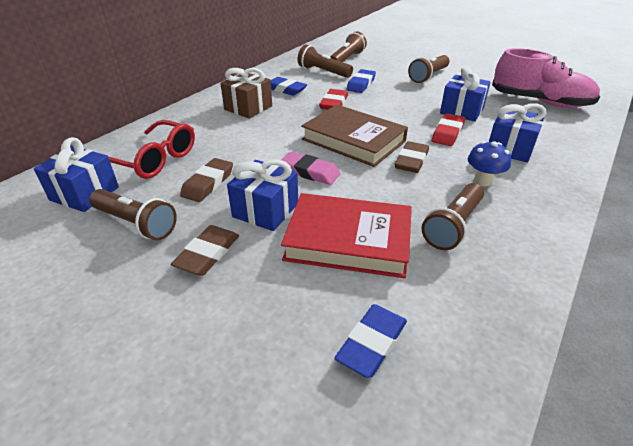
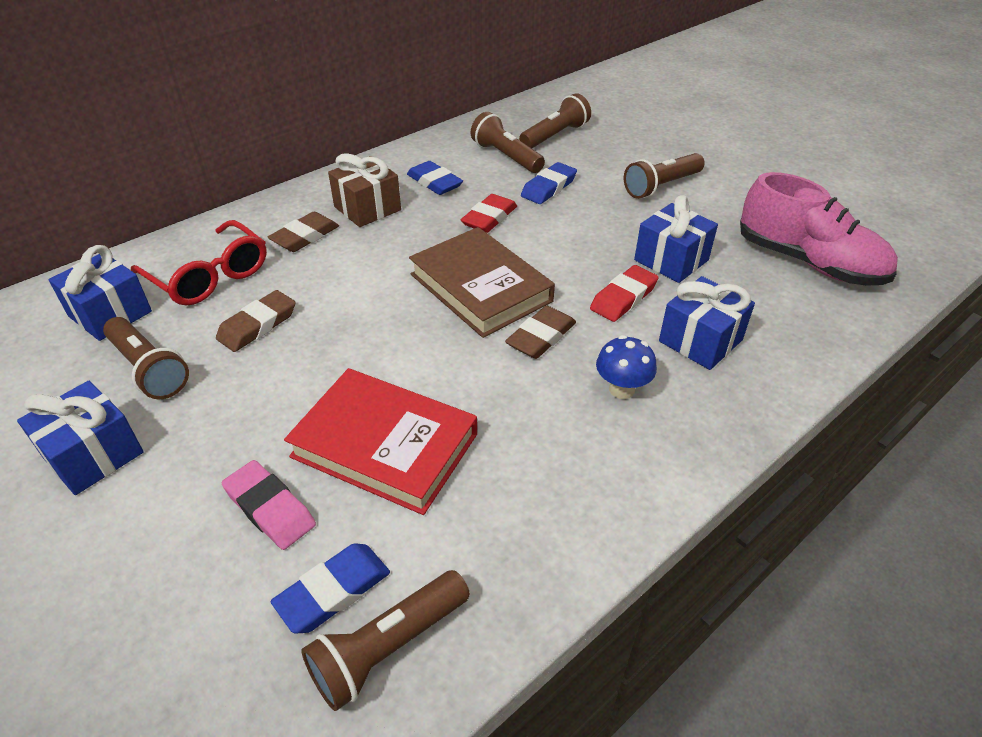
camera: 15 degrees right, 5 degrees up
(208, 254) = (209, 429): brown eraser -> brown eraser (305, 236)
(265, 210) = (307, 380): blue gift -> blue gift (93, 455)
(309, 172) = (393, 330): pink eraser -> pink eraser (270, 508)
(453, 226) = (533, 452): brown flashlight -> brown flashlight (388, 647)

